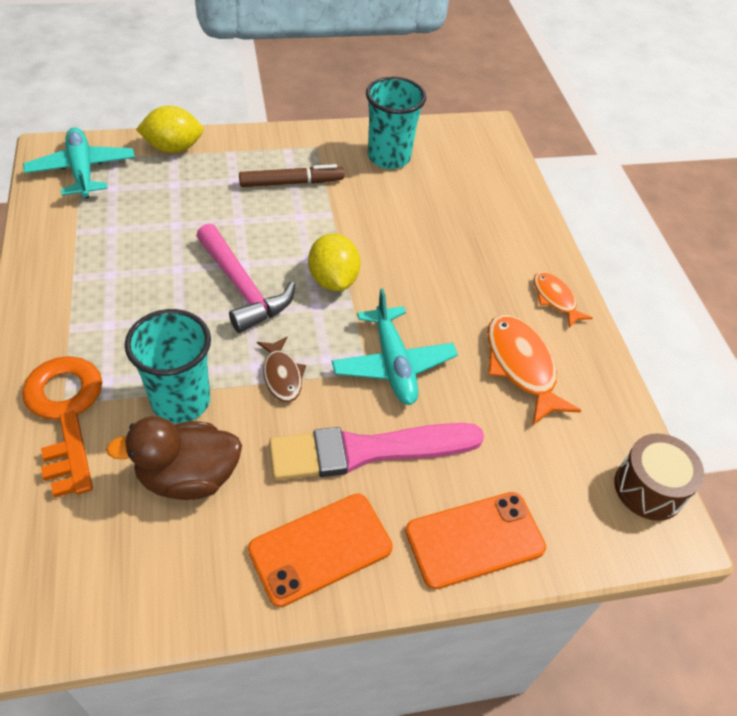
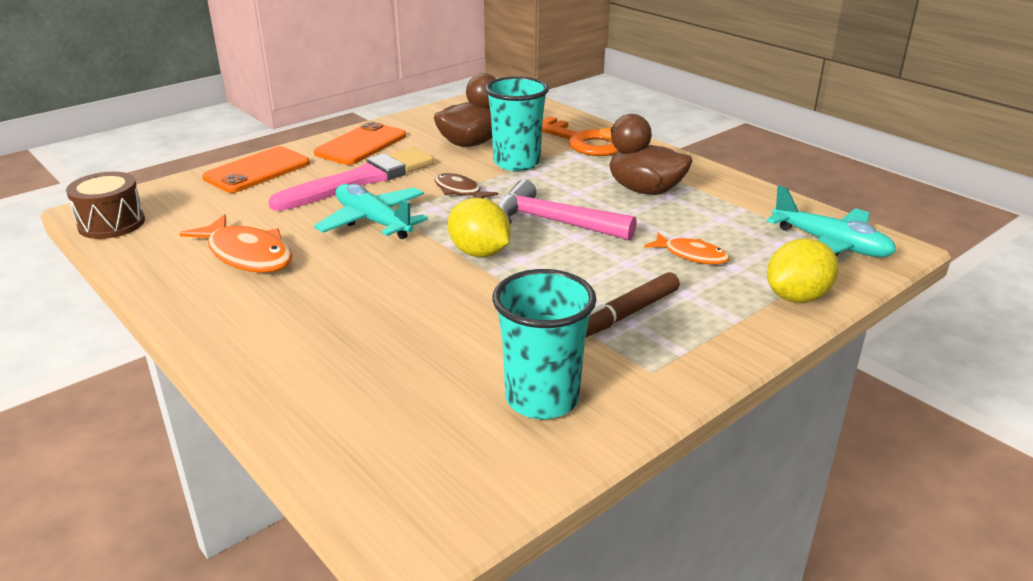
camera: 155 degrees right, 20 degrees down
(119, 291) = (644, 190): none -> brown duck
(555, 299) = (220, 317): orange fish -> orange fish (691, 255)

